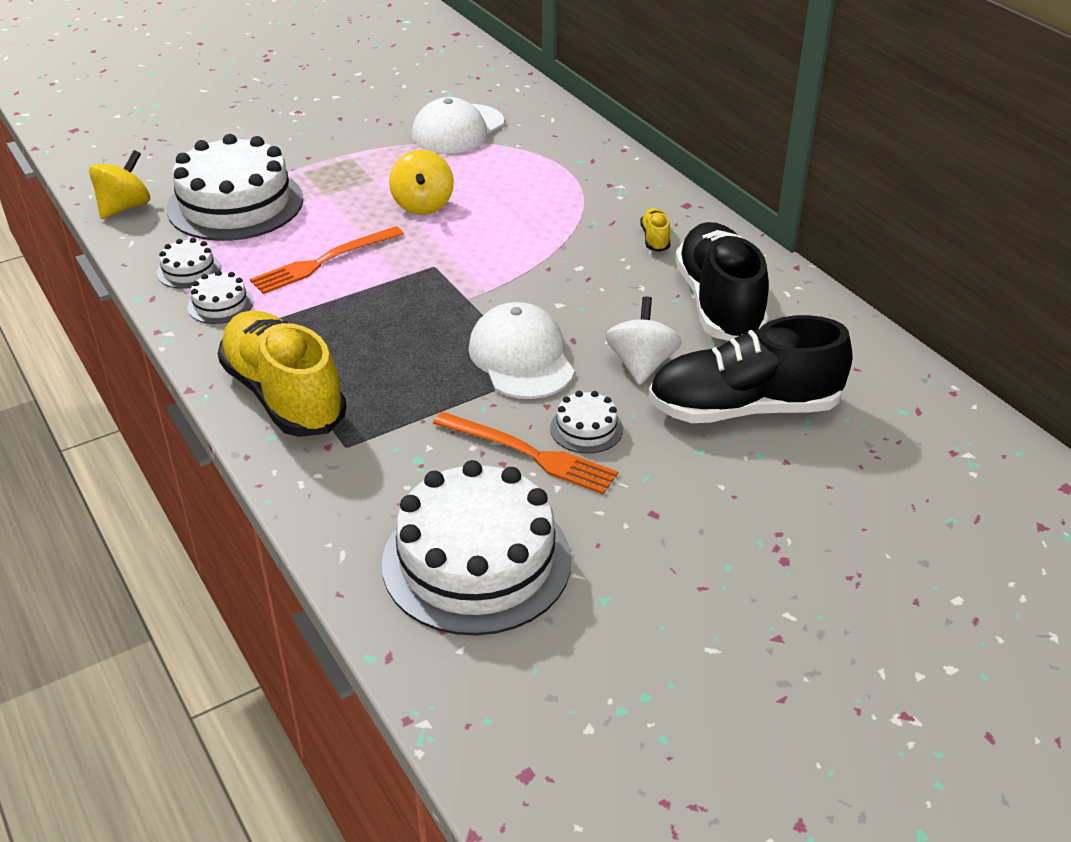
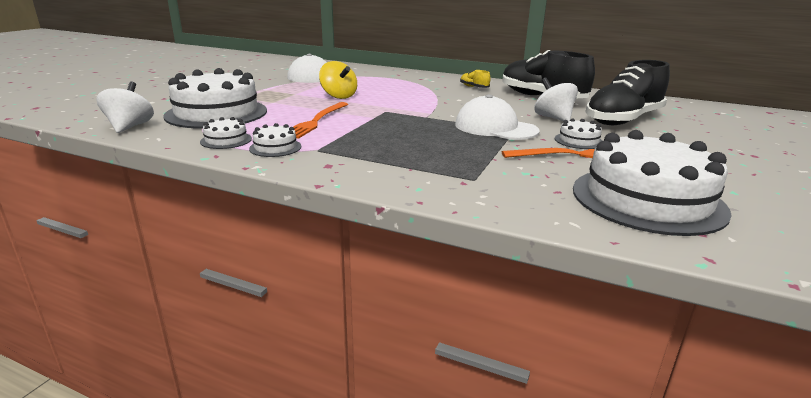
camera: 35 degrees left, 15 degrees down
(124, 207) = (130, 127): yellow spinning top -> white spinning top
(284, 395) = (392, 170): yellow shoe -> none

